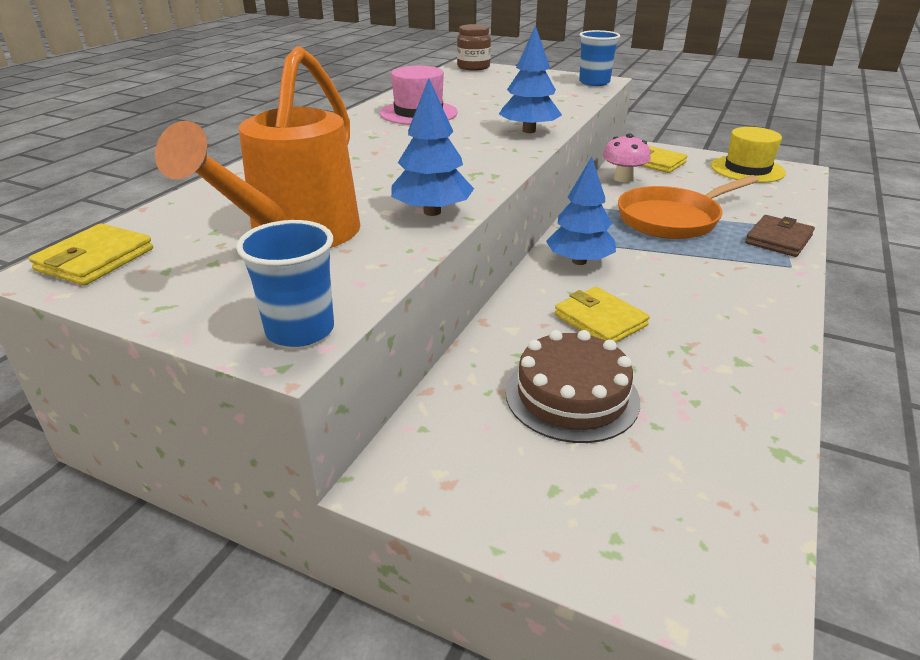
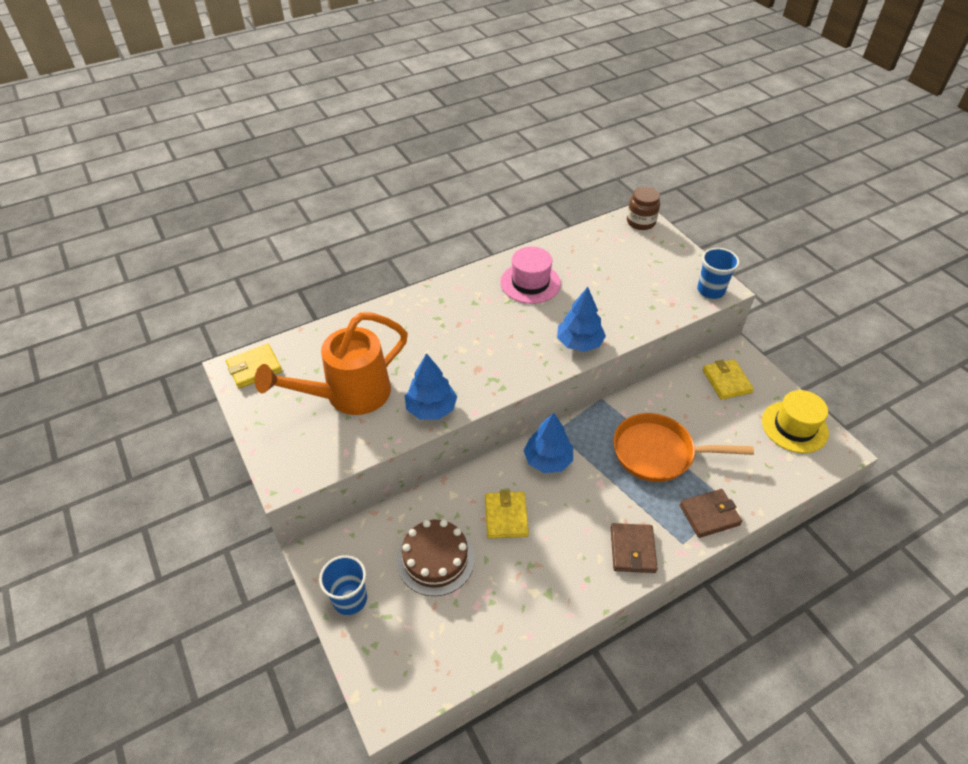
camera: 35 degrees right, 15 degrees up
(300, 330) = (296, 472): blue cup -> blue cup (350, 599)
(623, 178) = (676, 388): pink mushroom -> none
(759, 289) = (632, 550): none -> brown wallet

